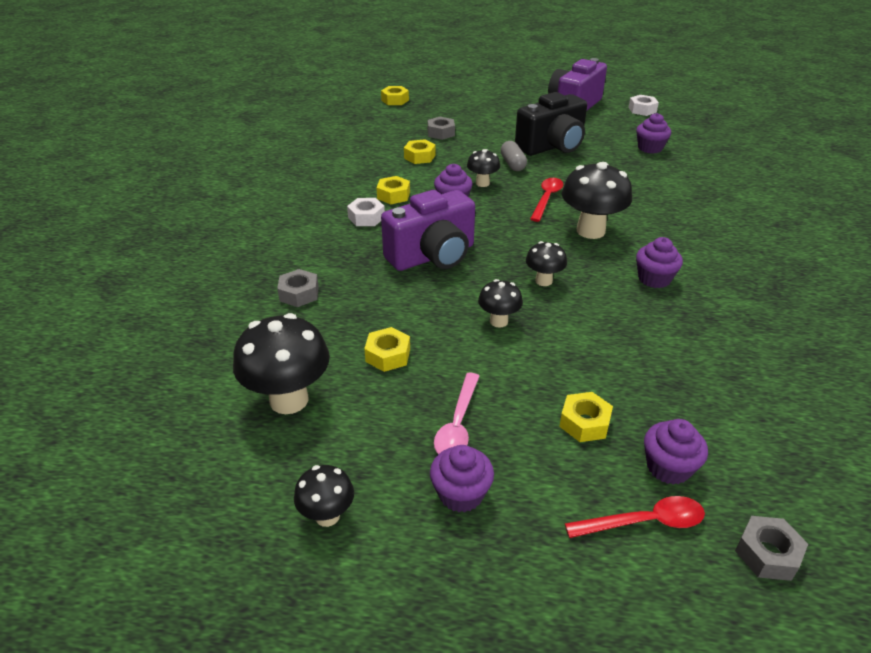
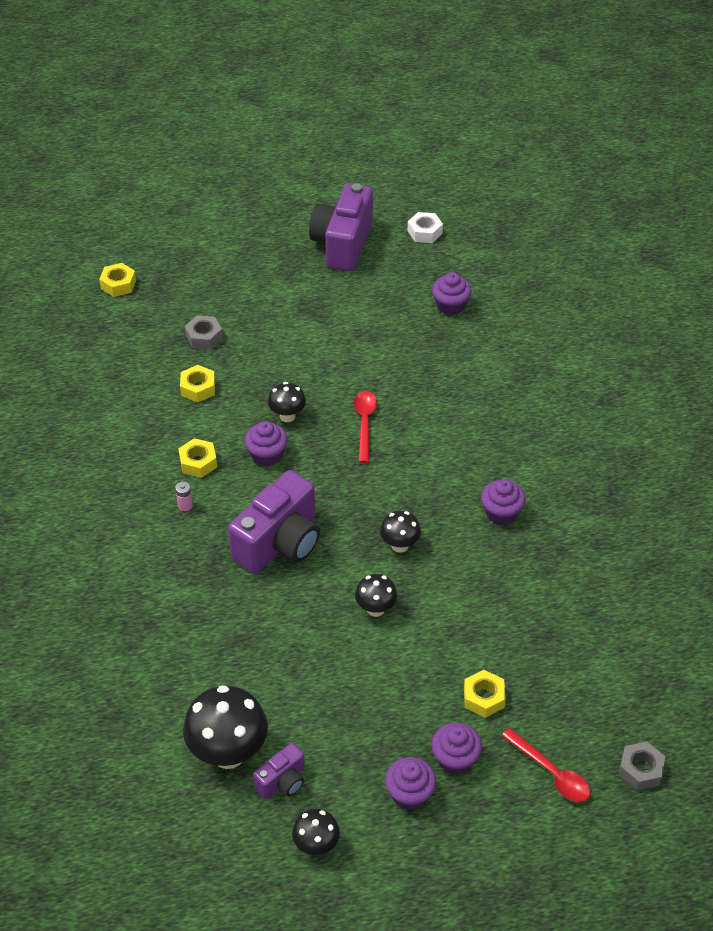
camera: 20 degrees left, 10 degrees up
(299, 294) = (171, 631): grey nut -> none
(327, 440) = (282, 781): none -> purple camera
(366, 217) = (185, 505): white nut -> pink battery
(388, 355) = (292, 679): yellow nut -> none
(458, 424) = (382, 731): pink spoon -> none
(512, 164) = (308, 374): grey capsule -> none
(552, 146) = (342, 330): black camera -> none
(590, 231) = (424, 461): black mushroom -> none
(644, 522) = (551, 772): red spoon -> red spoon turned 75 degrees clockwise
(668, 467) = (558, 719): purple cupcake -> purple cupcake (455, 759)

